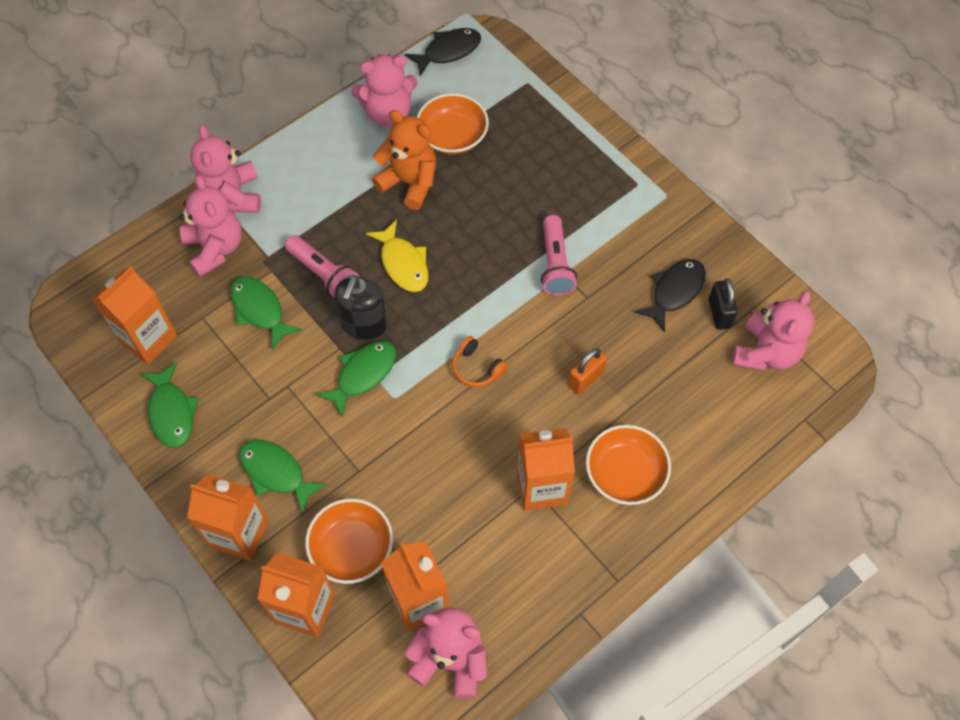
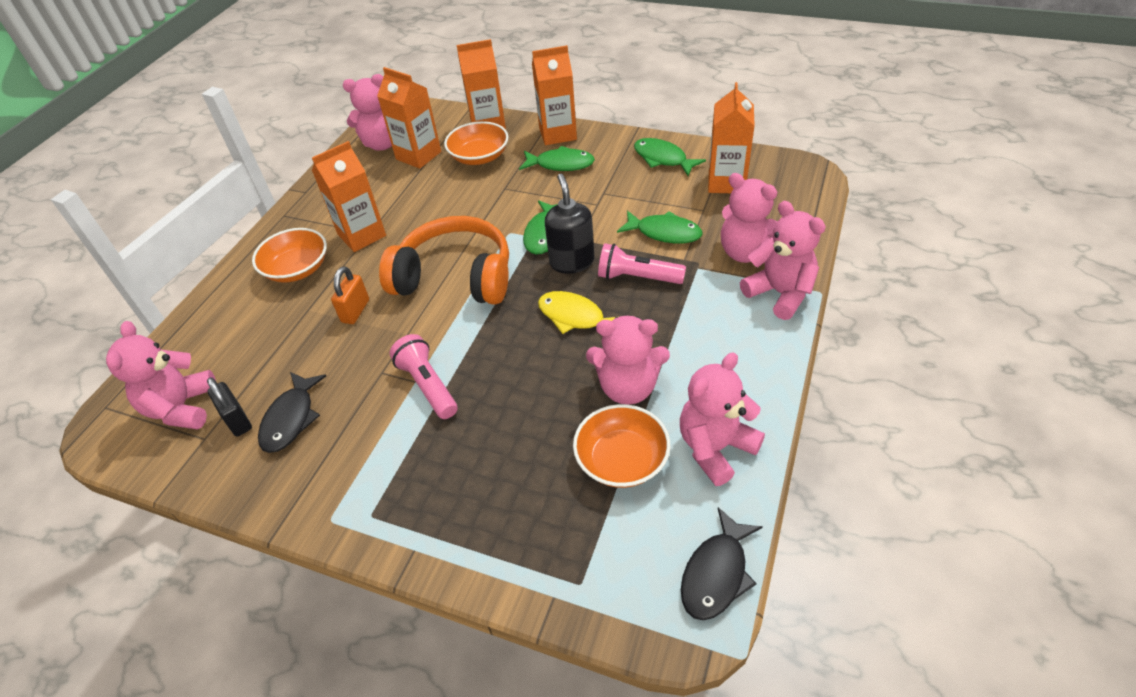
camera: 155 degrees right, 15 degrees down
(409, 182) = (628, 387): orange teddy bear -> pink teddy bear
(477, 368) = (455, 277): orange headphones -> orange headphones, size x2.50

